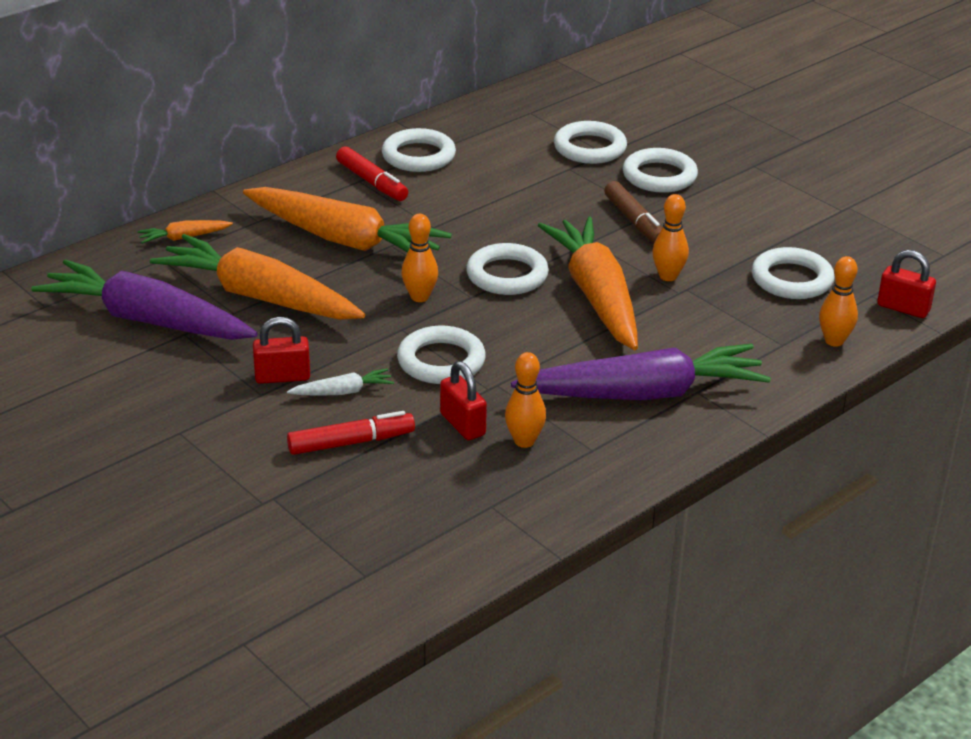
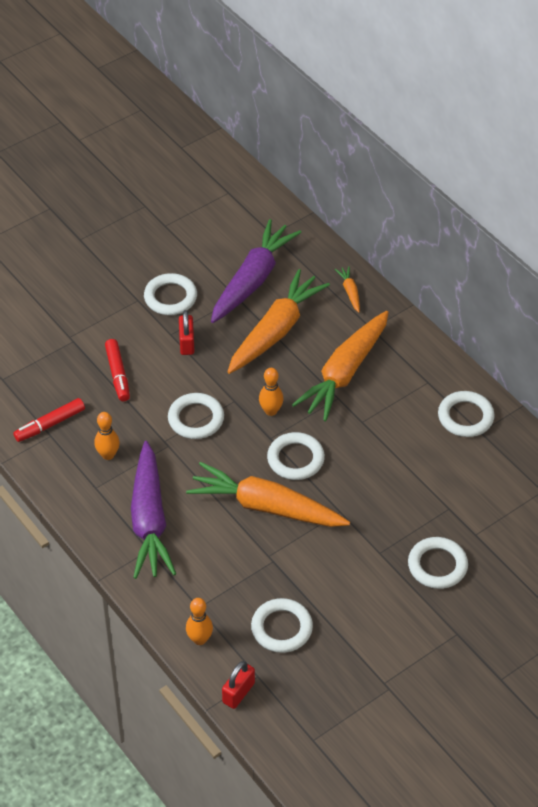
camera: 95 degrees right, 15 degrees up
(343, 392) = (168, 371): white carrot -> none
(372, 182) = (425, 389): red marker -> red marker (50, 424)
(462, 424) = (128, 426): red padlock -> none
(590, 148) = (482, 525): white ring -> white ring (170, 297)
(596, 296) = (266, 507): orange carrot -> orange carrot turned 150 degrees counterclockwise
(634, 221) = (367, 541): brown marker -> none
(668, 276) = (290, 552): orange bowling pin -> none

